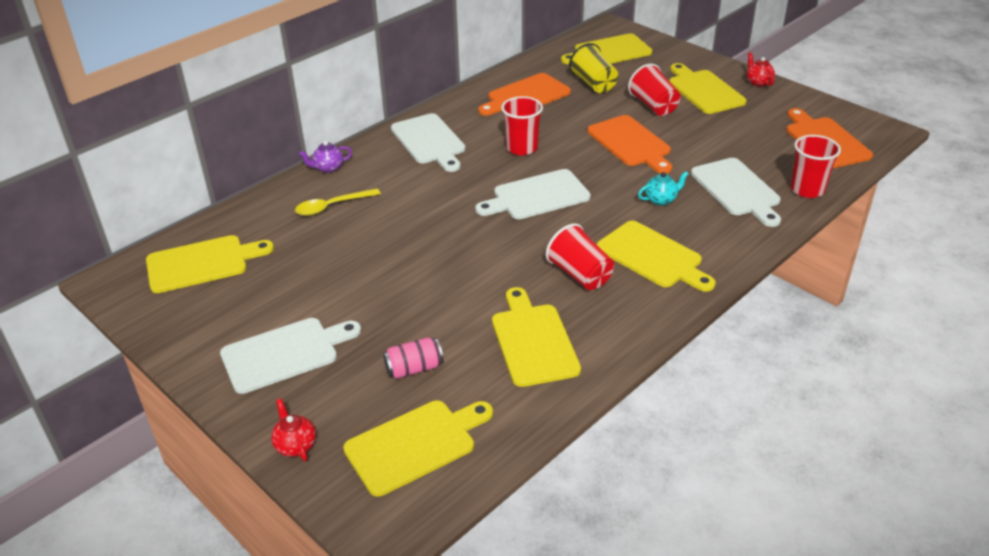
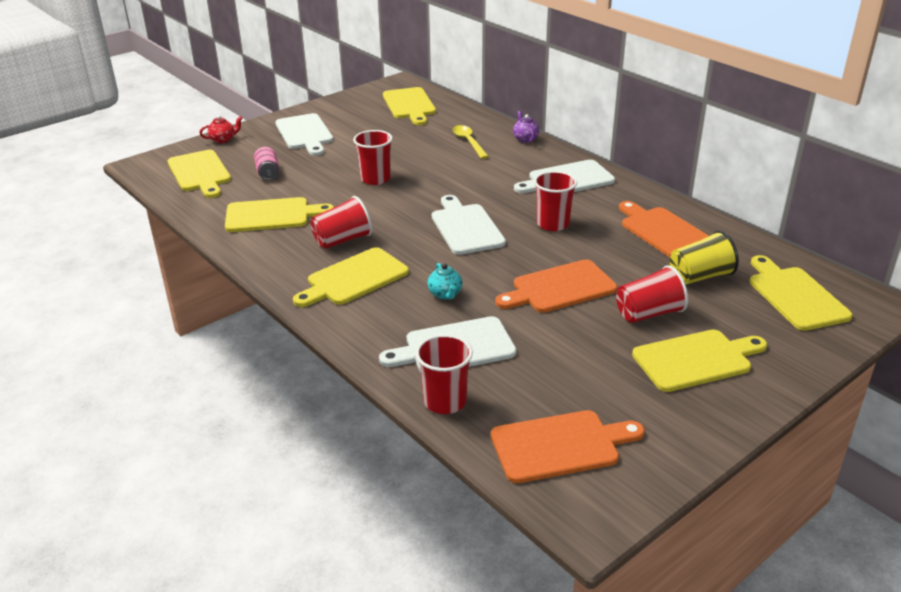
camera: 95 degrees right, 5 degrees down
(431, 268) = (375, 179): none -> red cup
(758, 82) = (730, 415): red teapot -> none

